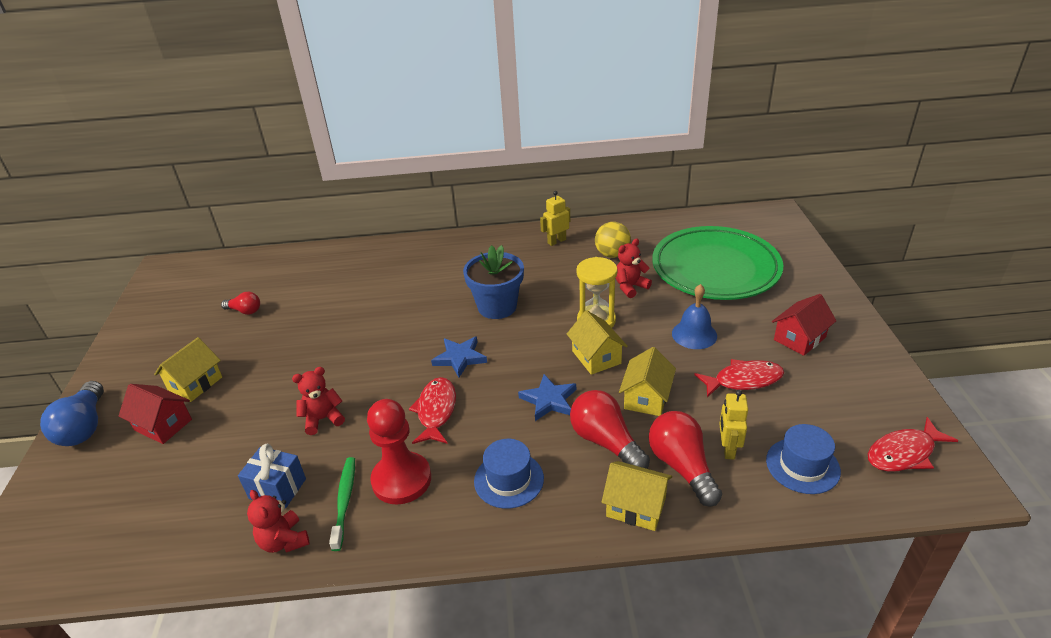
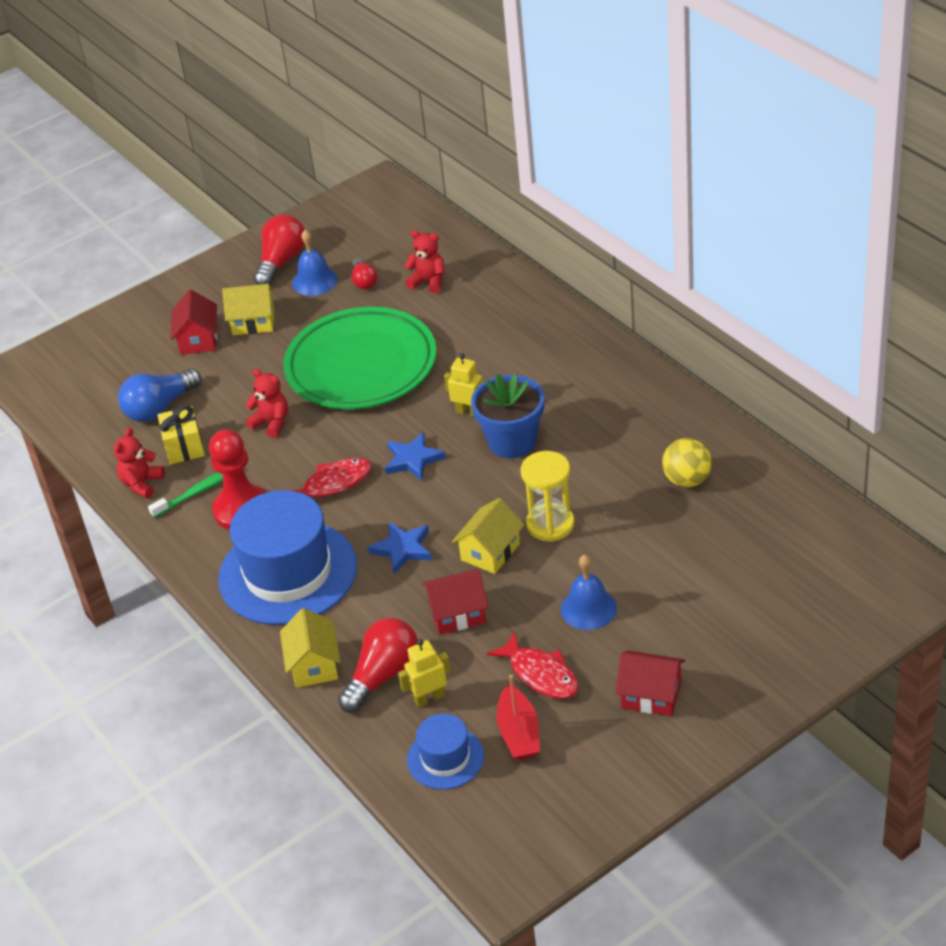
camera: 60 degrees right, 5 degrees up
(84, 427) = (165, 300): blue light bulb -> blue light bulb (160, 408)
(205, 334) = (315, 281): none -> blue bell
(277, 489) = (184, 447): blue gift -> yellow gift
(509, 479) = (288, 572): blue hat -> blue hat, size x2.00
(556, 241) = (673, 423): yellow robot -> yellow robot (469, 412)
(606, 442) = (376, 612): red light bulb -> red light bulb (281, 262)
(630, 287) = (634, 523): red teddy bear -> red teddy bear (428, 281)
(646, 398) = (457, 614): yellow house -> red house
(715, 269) = (734, 577): green plate -> green plate (361, 366)
(799, 414) = (519, 733): none -> red boat
(904, 453) = (519, 828): red fish -> none

